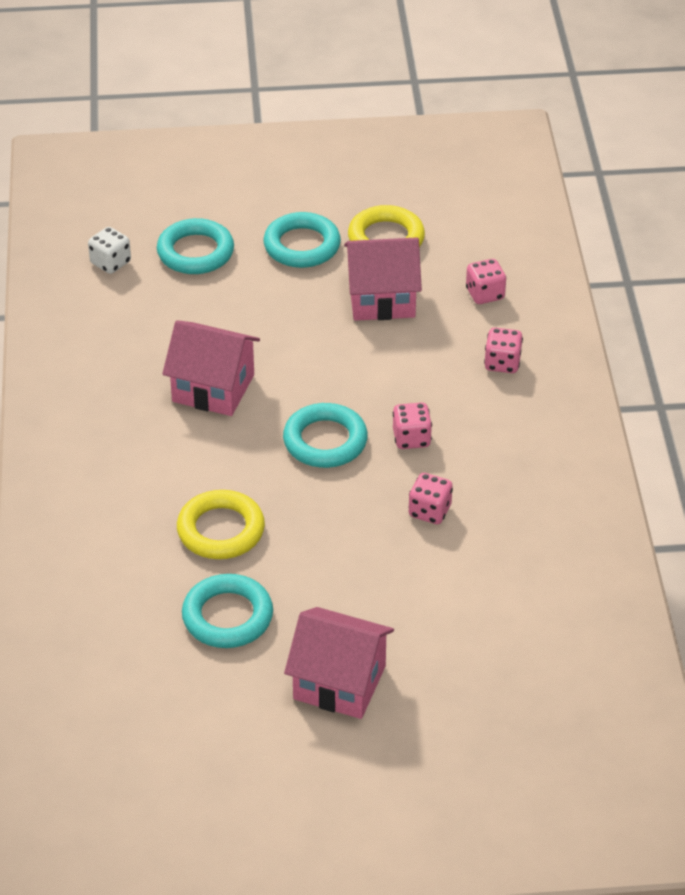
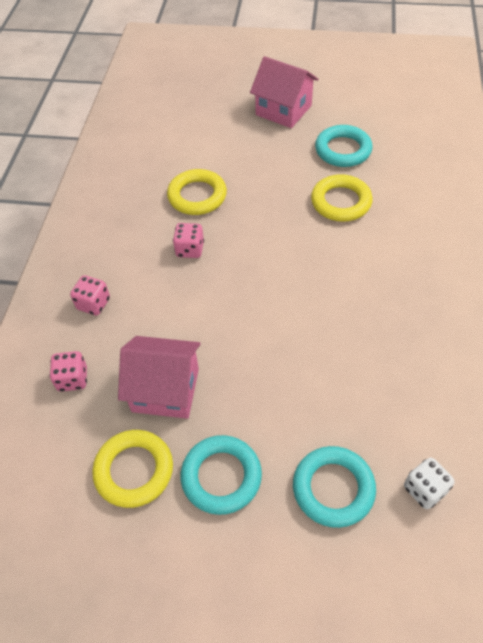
camera: 165 degrees left, 10 degrees up
(213, 388) = (333, 317): pink house -> none
(325, 441) = (254, 257): turquoise ring -> none
(430, 511) = (197, 196): pink dice -> yellow ring

